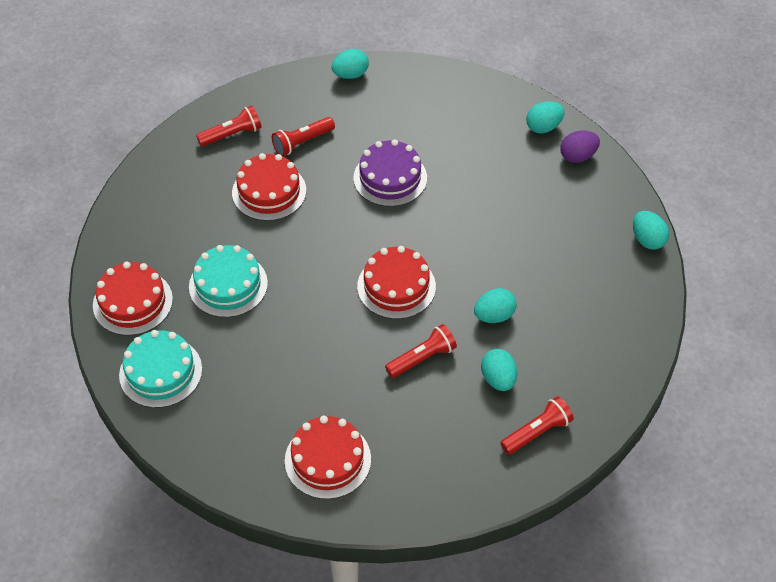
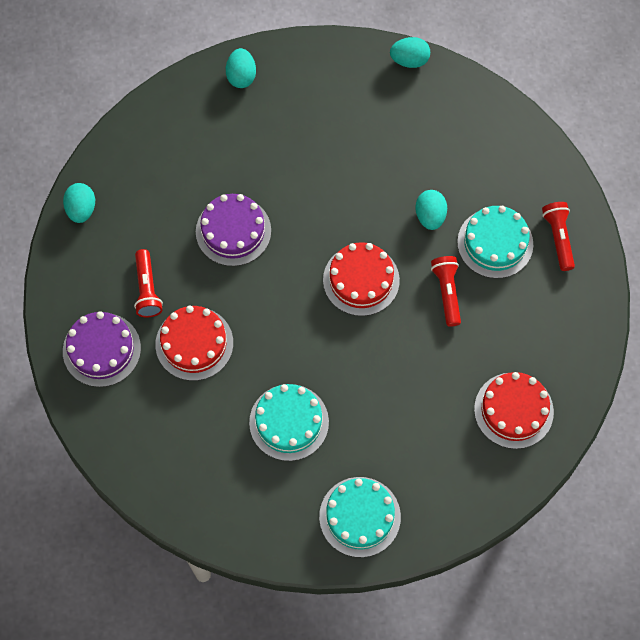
camera: 65 degrees left, 15 degrees up
(132, 302) = (267, 515): red cake -> none
(232, 135) = (101, 349): red flashlight -> purple cake
(498, 379) = (495, 243): turquoise egg -> turquoise cake
(577, 156) = (290, 66): purple egg -> none

